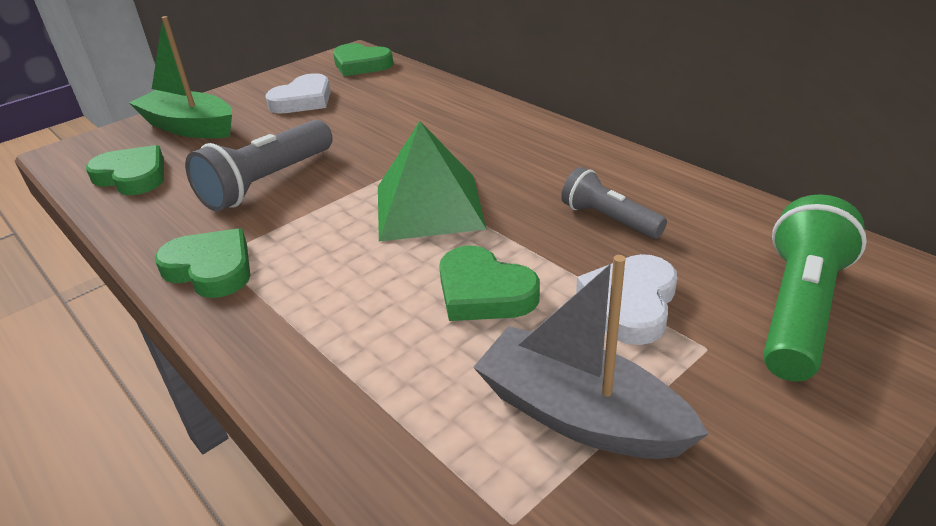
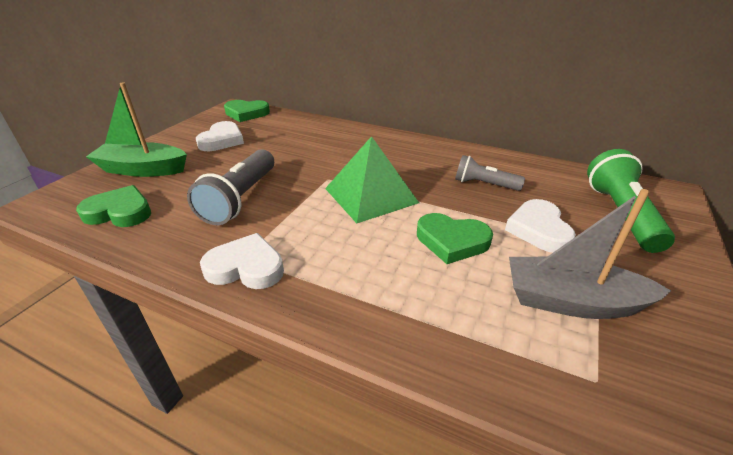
camera: 25 degrees left, 0 degrees up
(211, 269) = (246, 267): green heart -> white heart

